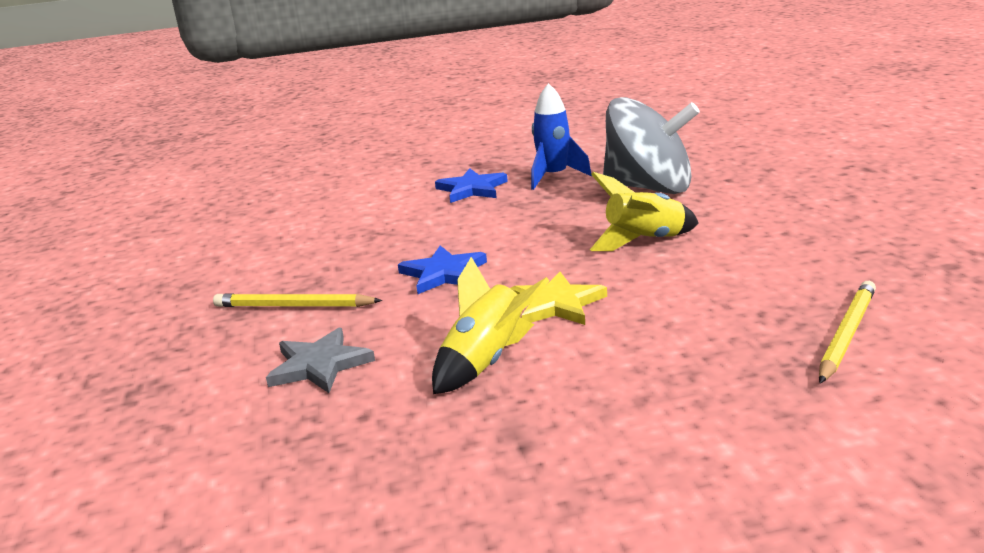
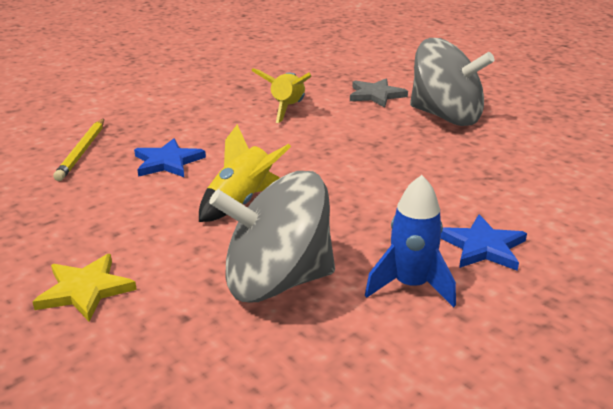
camera: 150 degrees right, 5 degrees up
(293, 306) = (446, 117): yellow pencil -> grey spinning top
(443, 273) = (378, 150): blue star -> blue star (168, 162)
(557, 304) = (275, 142): yellow star -> yellow star (85, 290)

